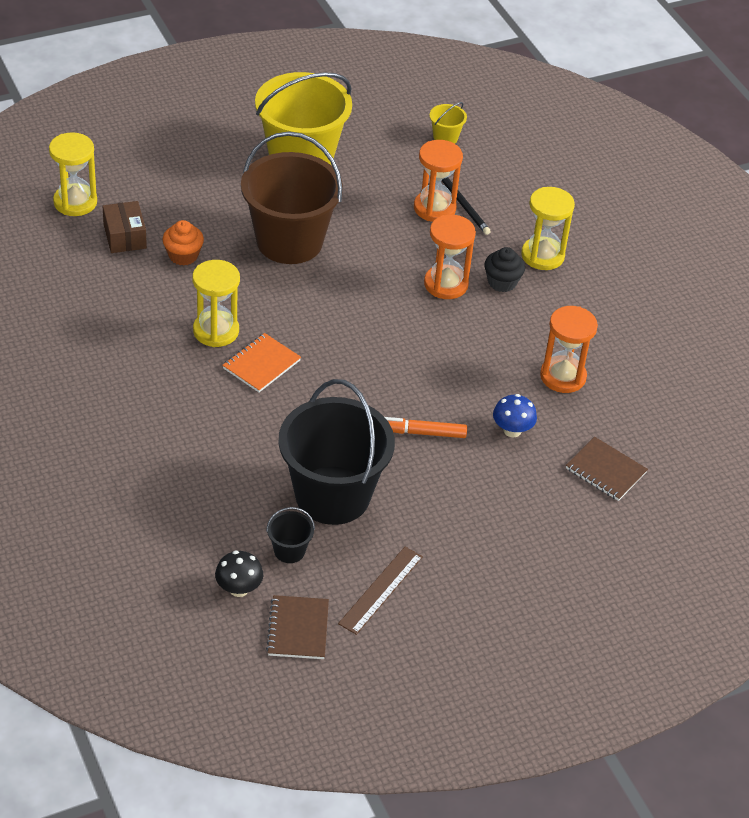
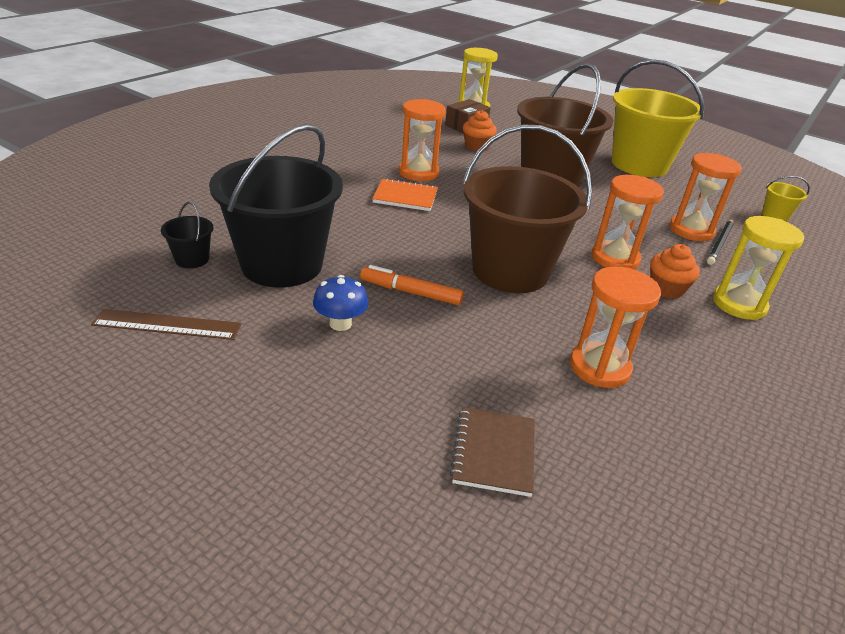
camera: 60 degrees right, 10 degrees down
(216, 331) = (418, 172): yellow hourglass -> orange hourglass
(239, 589) = (127, 245): black mushroom -> none
(298, 629) = (85, 288): brown notebook -> none
(420, 432) = (411, 292): orange marker -> orange marker turned 45 degrees counterclockwise
(425, 358) = (510, 271): none -> brown bucket
(502, 282) = (666, 289): black cupcake -> orange cupcake
(512, 430) = (477, 352): blue mushroom -> blue mushroom (340, 323)

